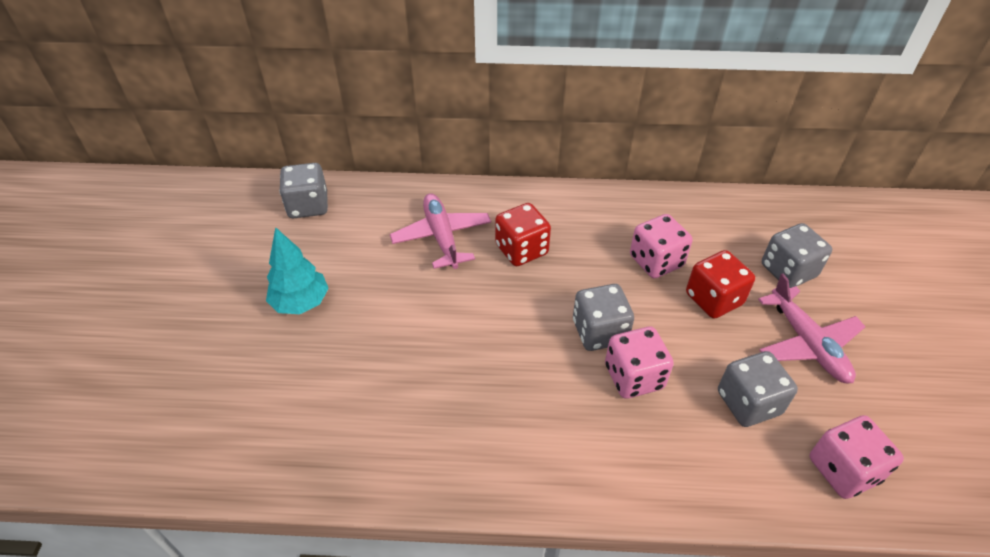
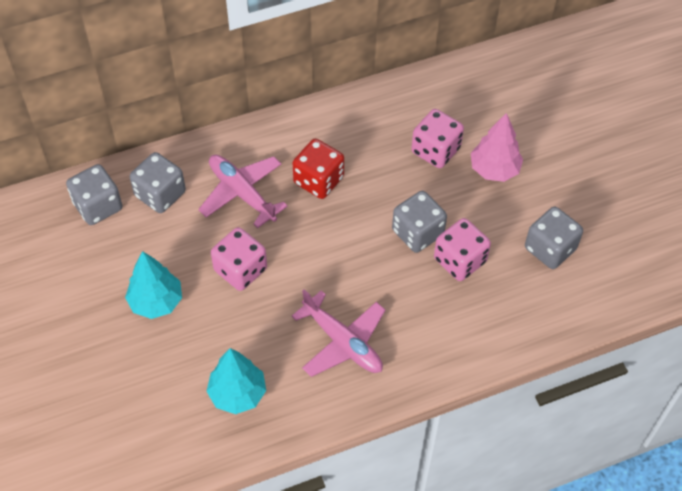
camera: 25 degrees left, 10 degrees up
(318, 423) = (237, 394): none -> turquoise tree
(713, 299) = (494, 169): red dice -> pink tree
(788, 271) = (543, 121): grey dice -> grey dice (160, 194)
(807, 344) = (576, 183): pink plane -> pink plane (343, 342)
(843, 470) = (629, 274): pink dice -> pink dice (240, 270)

